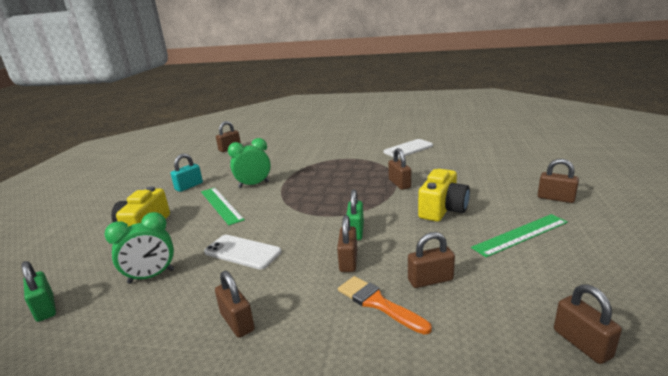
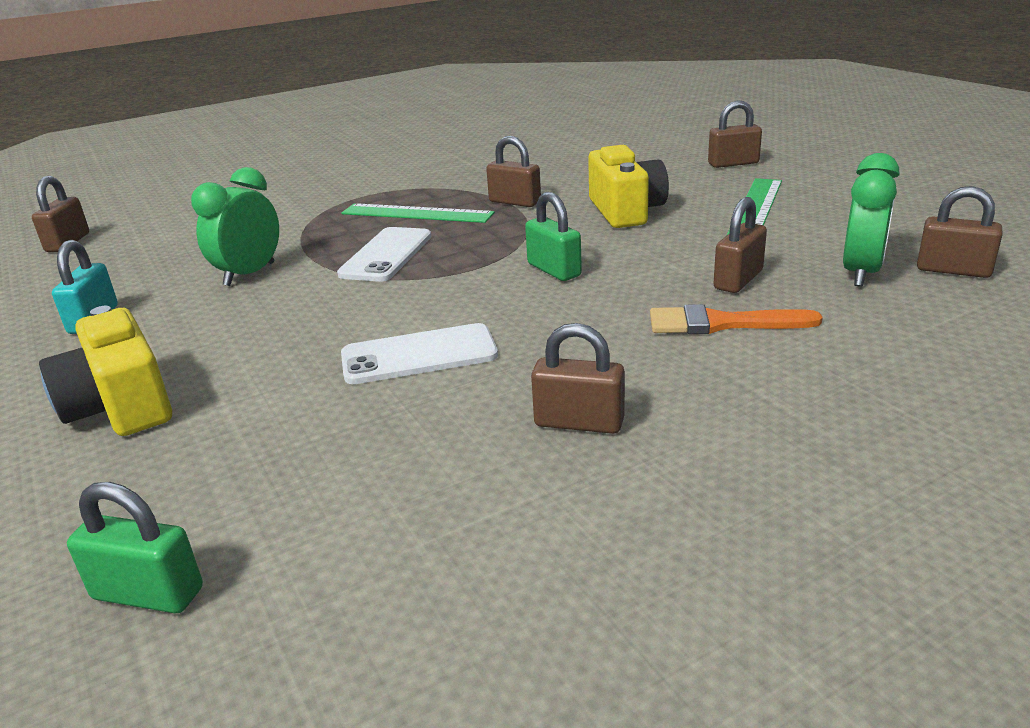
camera: 40 degrees left, 5 degrees up
(151, 276) = (304, 450): green clock -> green clock (861, 273)
(221, 205) = (239, 319): green ruler -> green ruler (417, 213)
(348, 261) = (606, 302): brown padlock -> none
(408, 149) = (449, 160): white phone -> white phone (386, 255)

